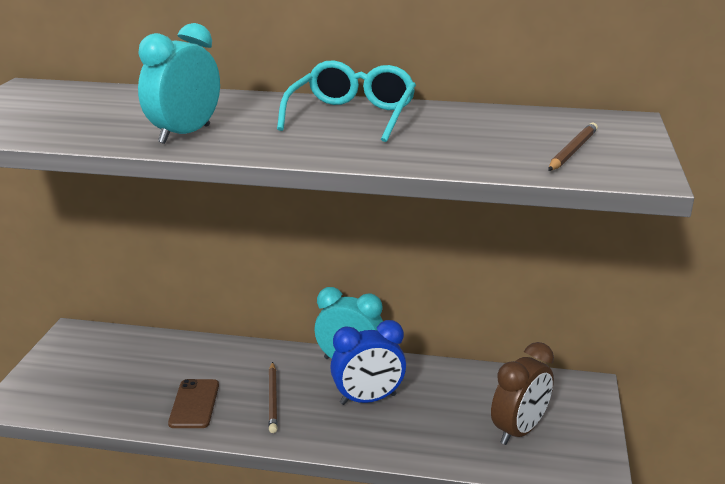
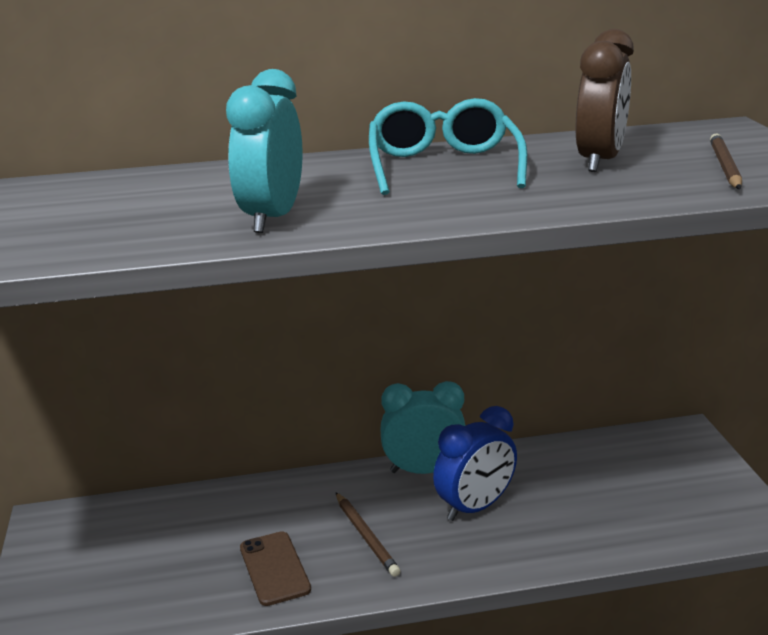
camera: 20 degrees left, 0 degrees up
(519, 431) = (656, 498): brown clock -> brown clock (599, 161)

